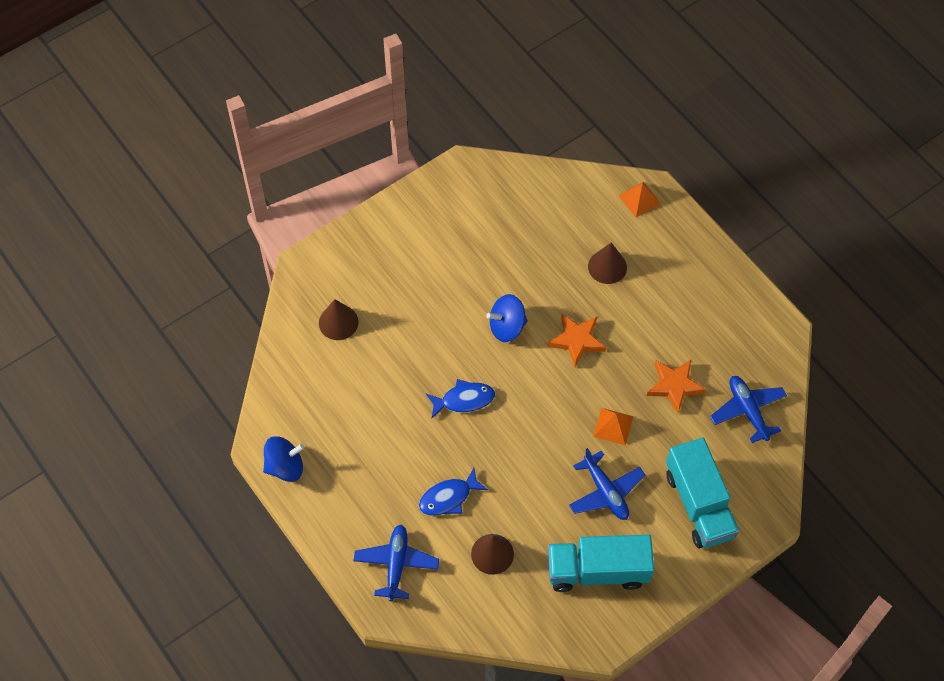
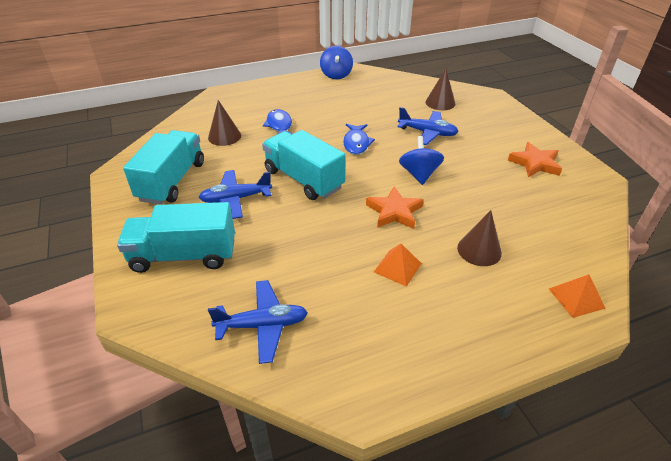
camera: 105 degrees right, 20 degrees down
(396, 564) = (245, 101): blue plane -> blue plane (427, 133)
(551, 436) = (303, 179): none -> turquoise truck
(613, 426) = (295, 216): orange pyramid -> orange pyramid (397, 267)
(674, 386) = (320, 269): orange star -> orange star (535, 163)

